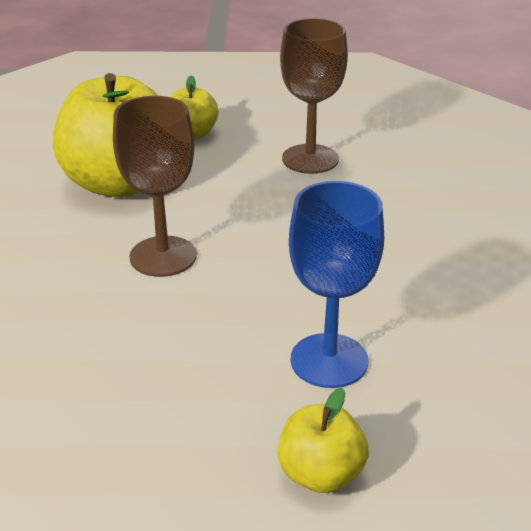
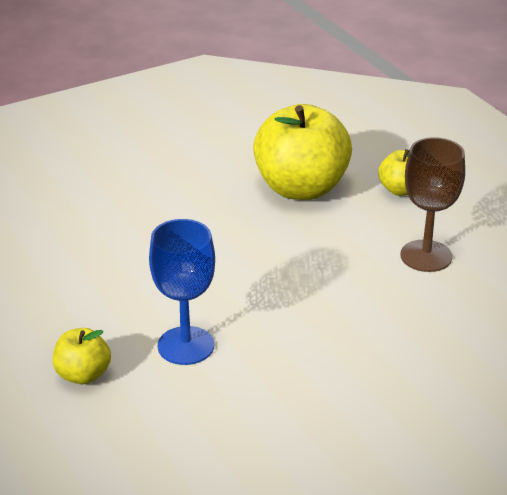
camera: 60 degrees right, 0 degrees up
(163, 256) = (234, 240): brown goblet -> none

